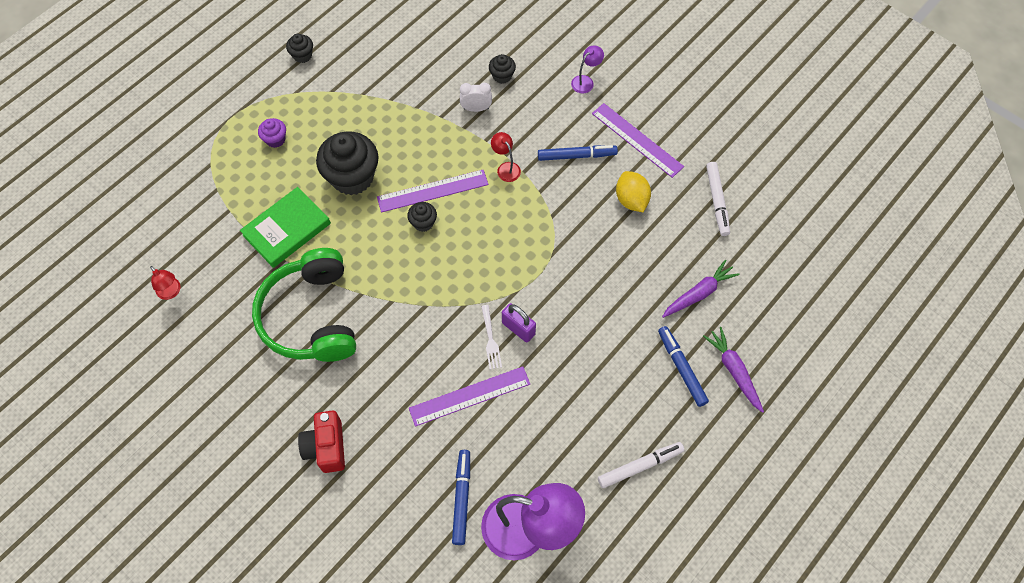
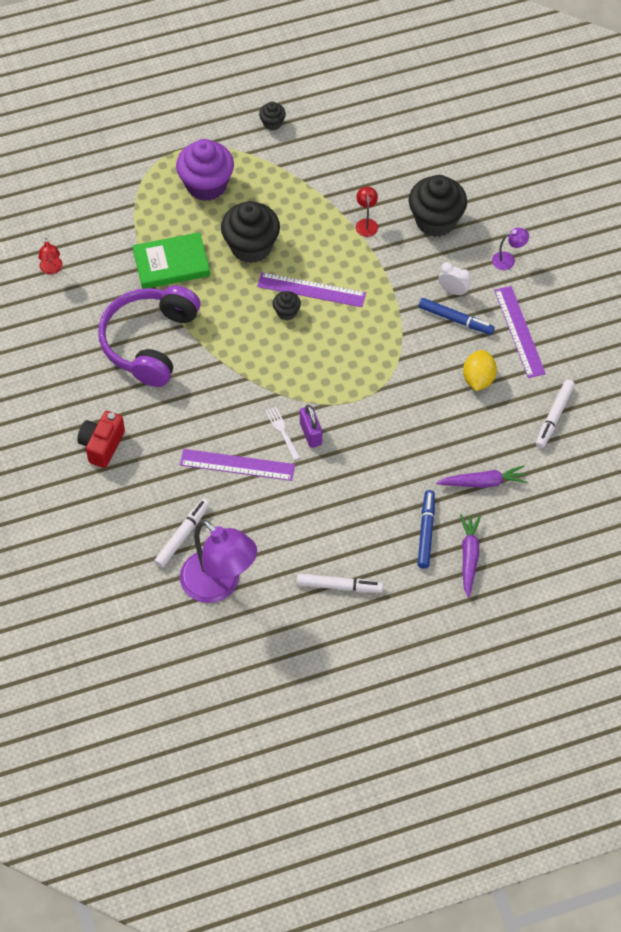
camera: 30 degrees right, 5 degrees down
(275, 139) = (206, 185): purple cupcake -> purple cupcake, size x2.12
(311, 316) = (149, 342): green headphones -> purple headphones
(462, 498) = (182, 535): blue marker -> white marker
(476, 108) = (394, 238): white clock -> white clock (453, 290)
(490, 340) = (282, 431): white fork -> white fork turned 135 degrees clockwise
(502, 76) = (436, 221): black cupcake -> black cupcake, size x2.12
(506, 168) = (386, 300): red lamp -> red lamp (366, 223)

